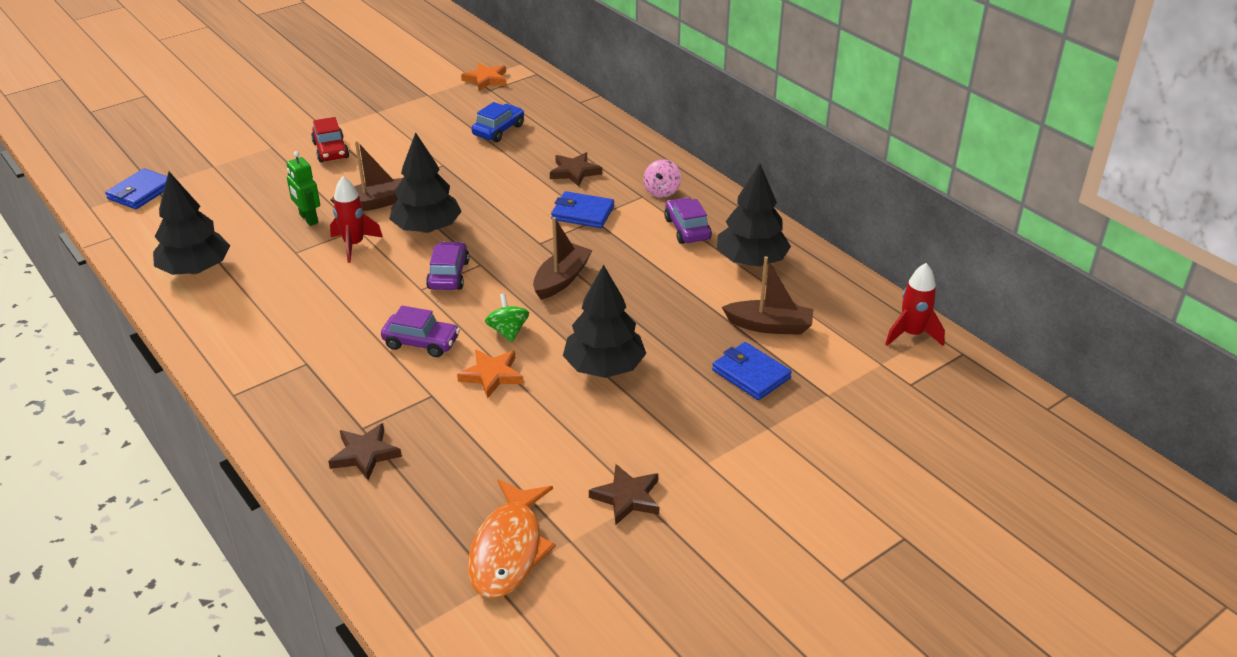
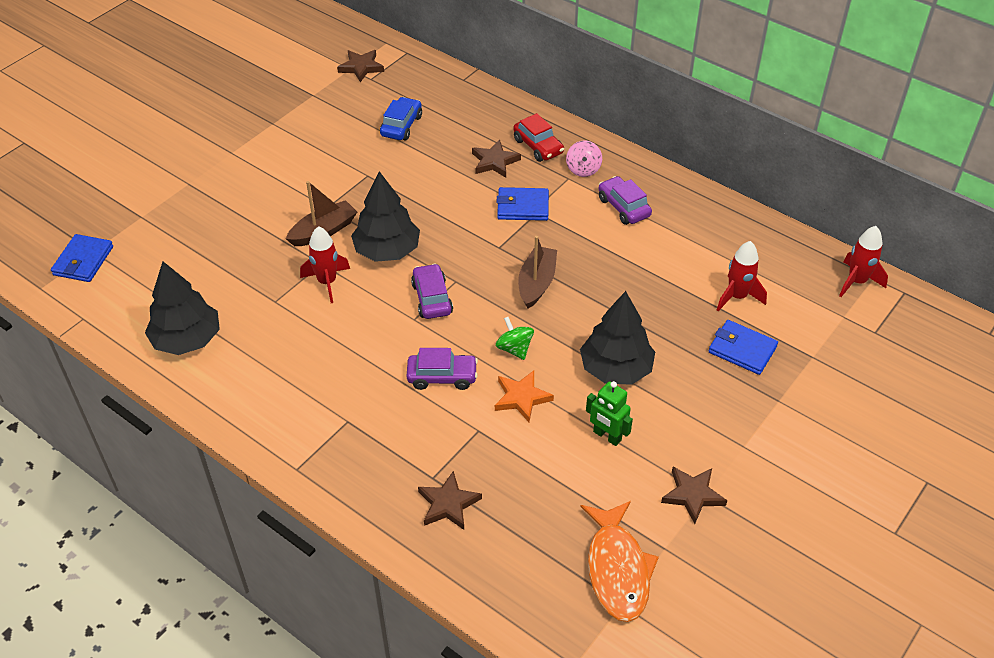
camera: 15 degrees left, 10 degrees up
(308, 219) = (268, 261): green robot -> green robot (607, 436)
(331, 150) = (250, 177): red car -> red car (538, 146)
(486, 79) = (361, 67): orange star -> brown star
(751, 261) = (693, 231): black tree -> none
(769, 326) = (737, 297): brown boat -> red rocket

